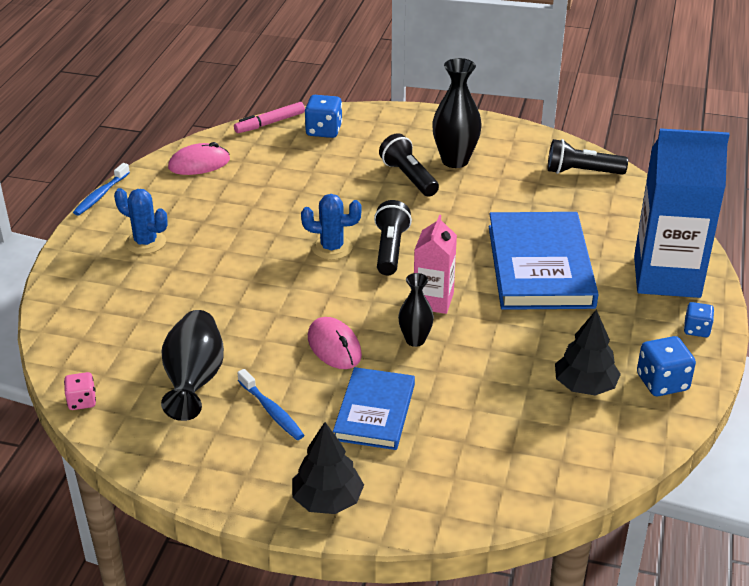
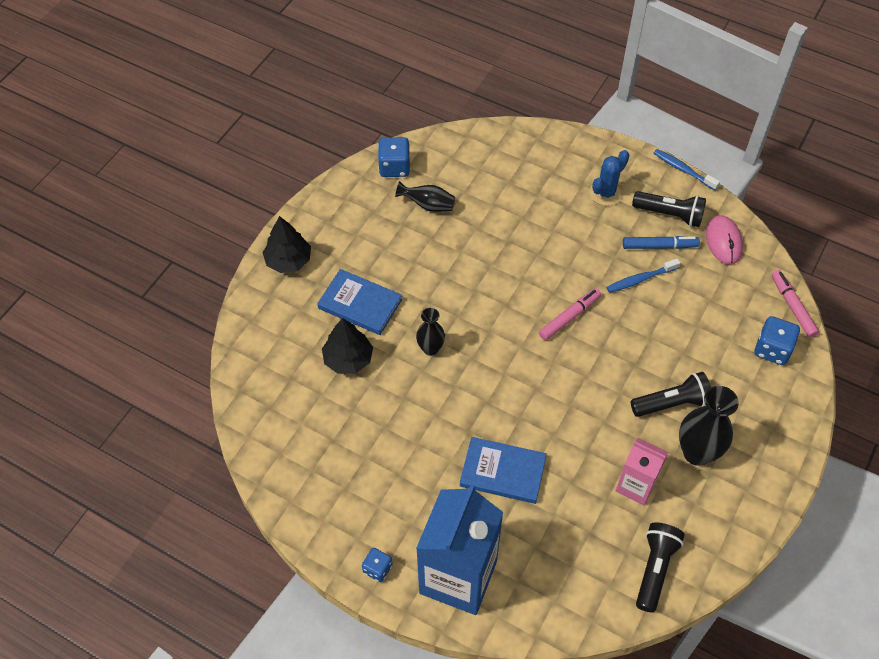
camera: 105 degrees right, 20 degrees up
(82, 401) = (428, 144): pink dice -> none
(194, 381) = (428, 205): black vase -> black vase, size x0.59
(216, 201) = (659, 246): none -> blue marker
(272, 411) = (382, 244): blue toothbrush -> blue toothbrush (640, 279)
(332, 248) = (569, 317): blue cactus -> pink marker
(334, 346) = (439, 294): pink mouse -> none
(390, 249) = (556, 360): black flashlight -> black flashlight (670, 215)
(433, 301) = (476, 374): pink carton -> pink carton (636, 486)
(540, 266) = (503, 472): blue book -> blue book, size x0.60
(584, 386) = (339, 451): black tree -> black tree (348, 359)
(662, 382) = (323, 511): blue dice -> blue dice (394, 167)

